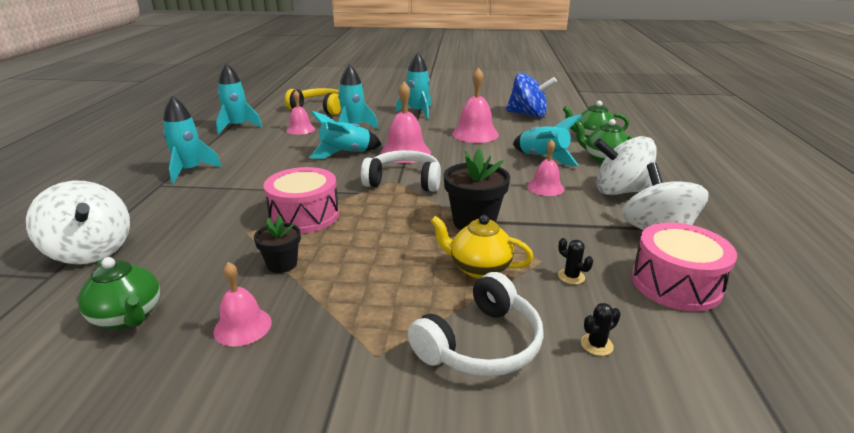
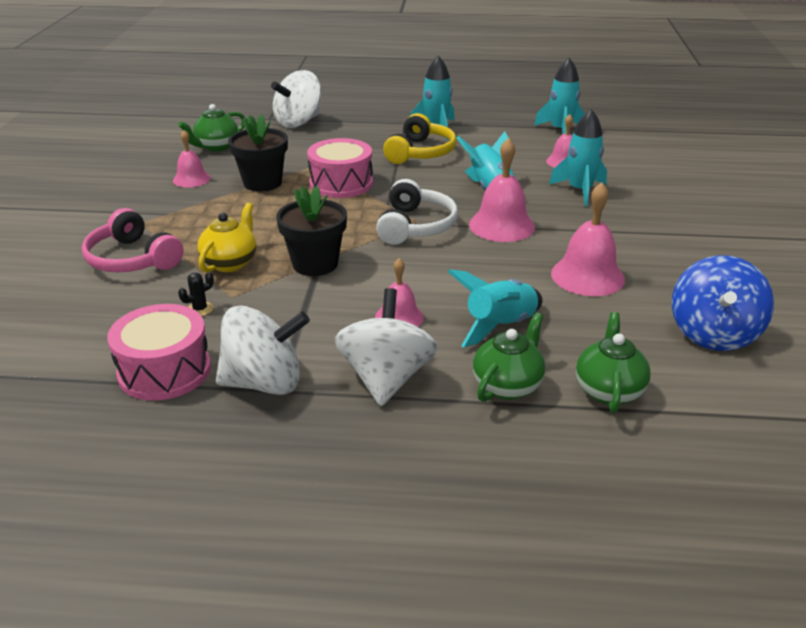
camera: 90 degrees right, 5 degrees up
(282, 264) = (262, 183): black flower pot -> black flower pot, size x1.65
(319, 109) = (648, 165): yellow headphones -> yellow headphones (420, 152)
(418, 112) = (670, 232): turquoise rocket -> none
(481, 344) = (132, 259): white headphones -> pink headphones
(596, 345) = (105, 308): black cactus -> none

